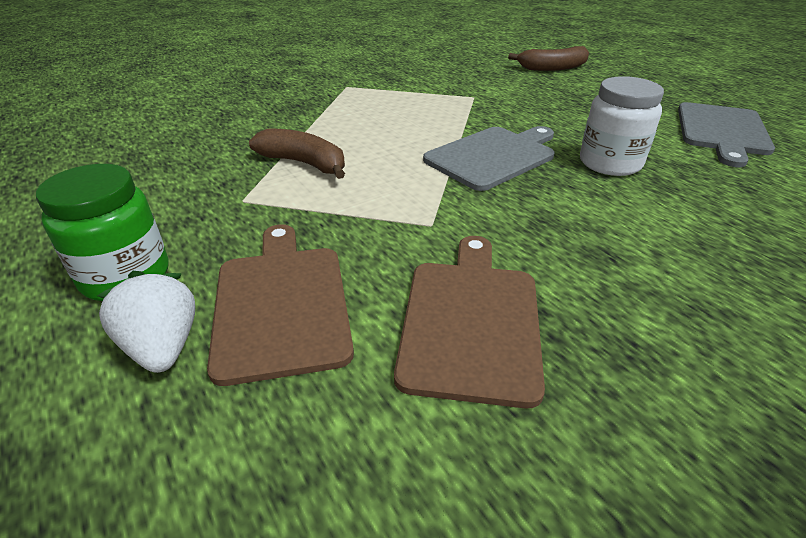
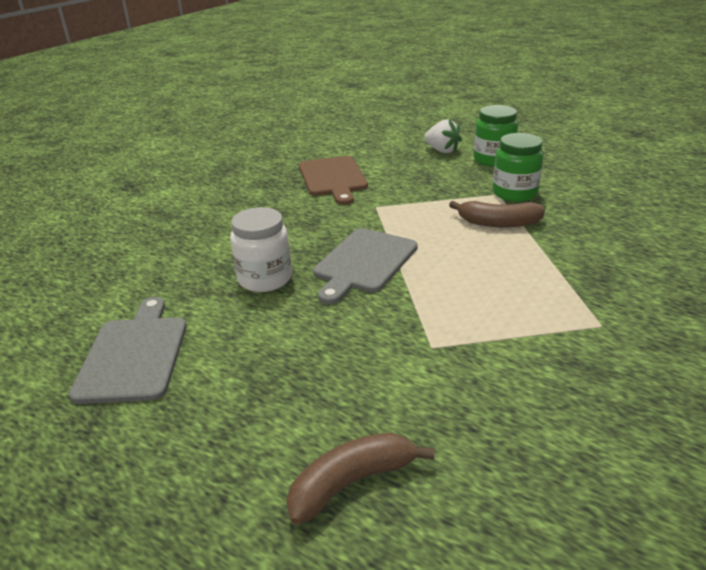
camera: 160 degrees right, 5 degrees down
(219, 197) = (514, 193): none -> green jar
(281, 304) = (415, 167): brown cutting board -> none

